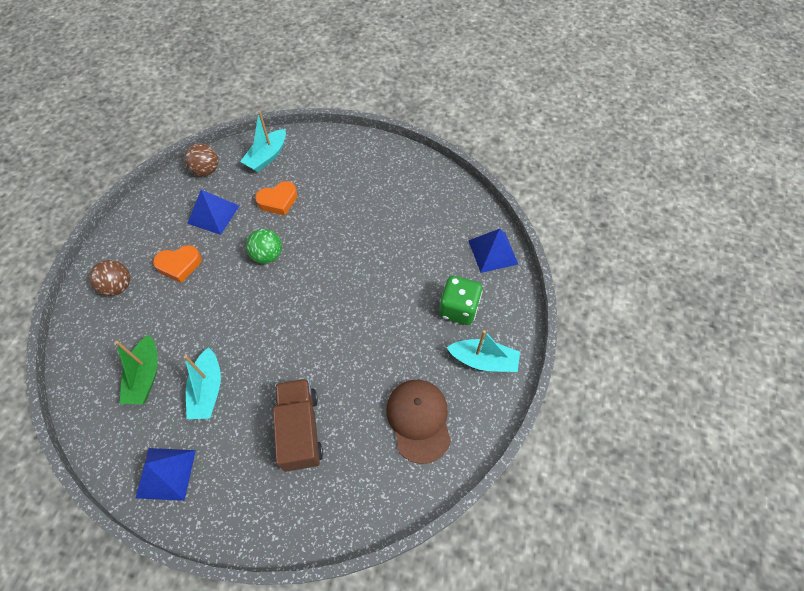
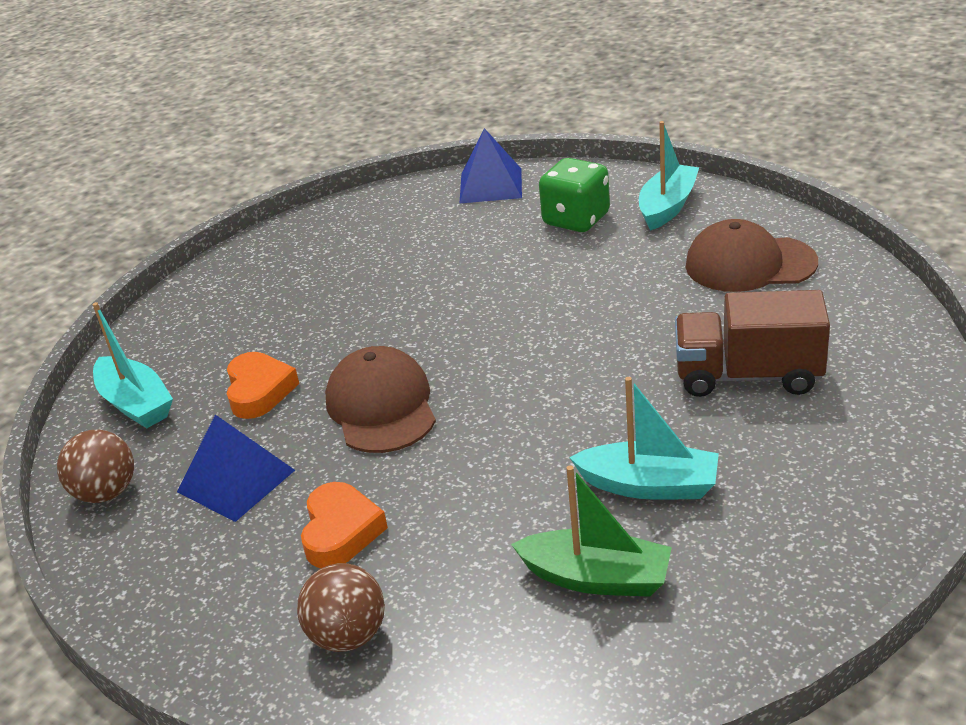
camera: 70 degrees left, 25 degrees down
(166, 473) = (812, 540): blue pyramid -> none
(267, 255) = (381, 406): green ball -> brown cap

